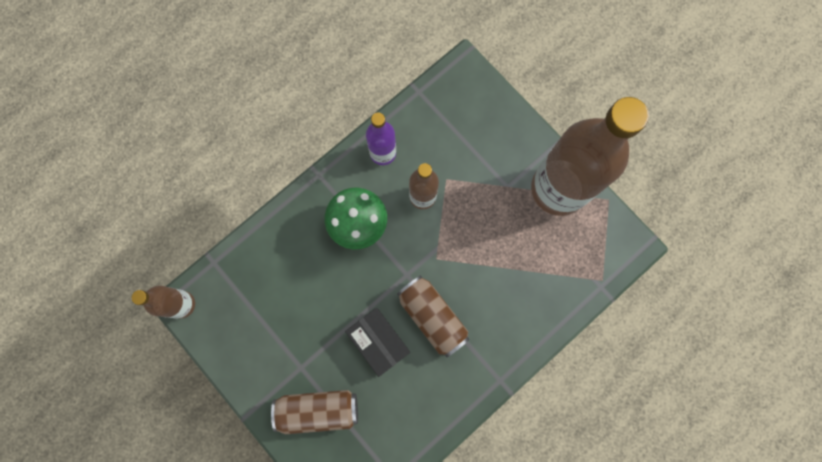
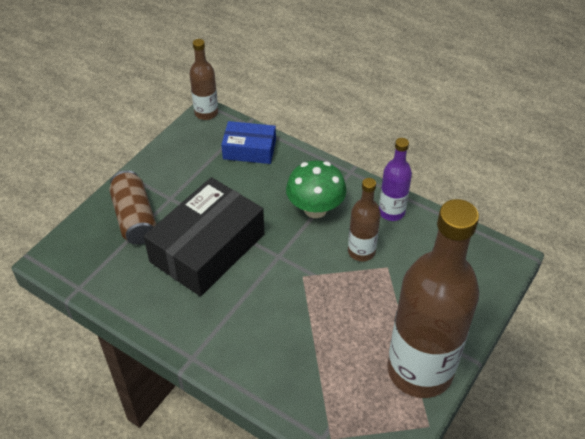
camera: 75 degrees right, 30 degrees down
(255, 269) = (249, 149): none -> blue box
(378, 341) = (207, 248): black box -> black box, size x1.81
(432, 317) = (243, 285): brown can -> none

